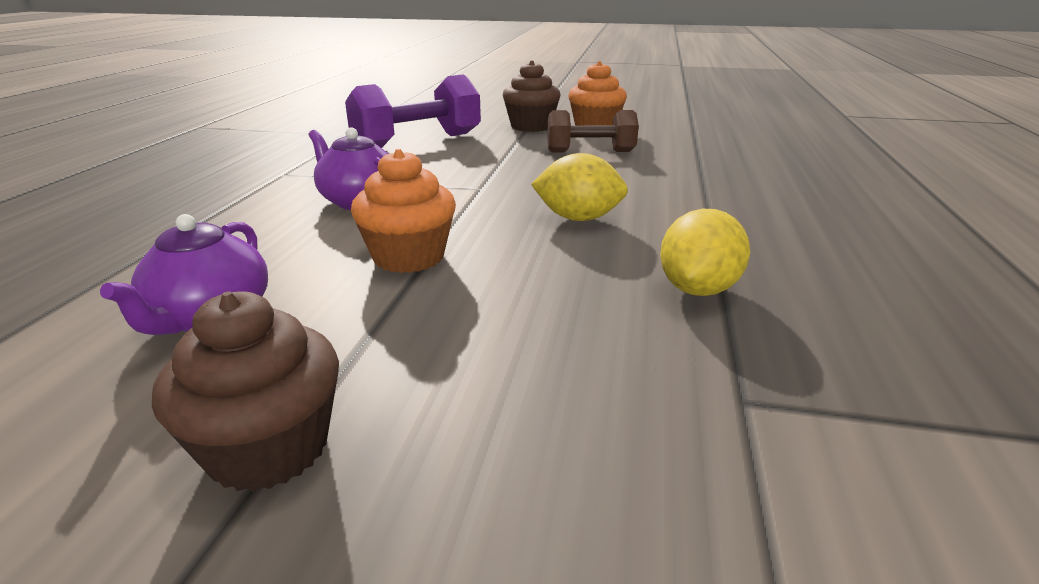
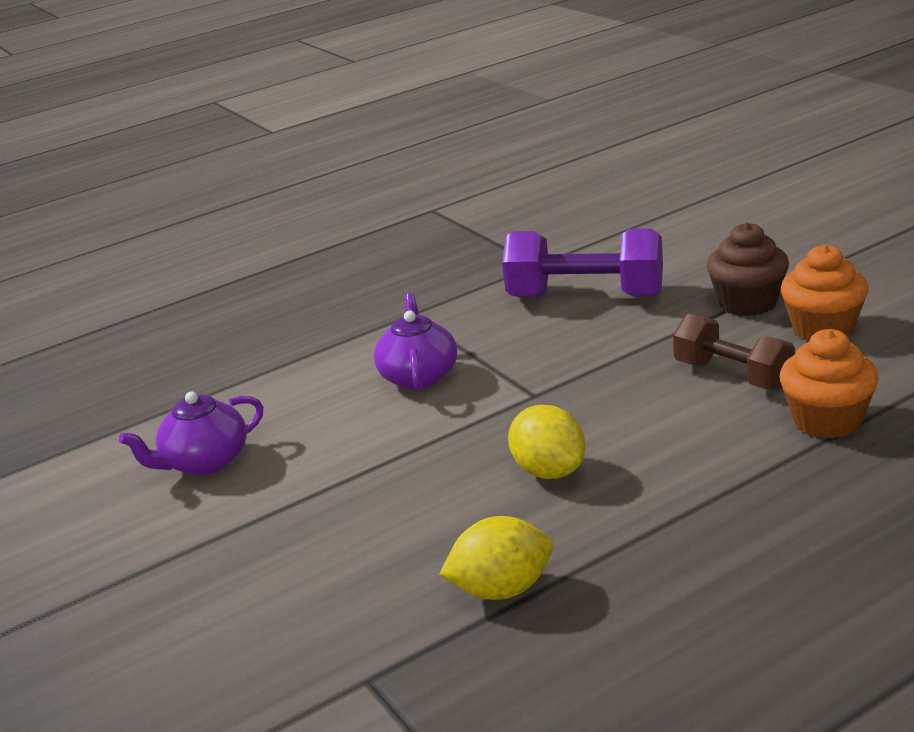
camera: 50 degrees right, 0 degrees up
(268, 448) = (136, 567): brown cupcake -> none
(408, 257) = (367, 459): orange cupcake -> orange cupcake (827, 420)

